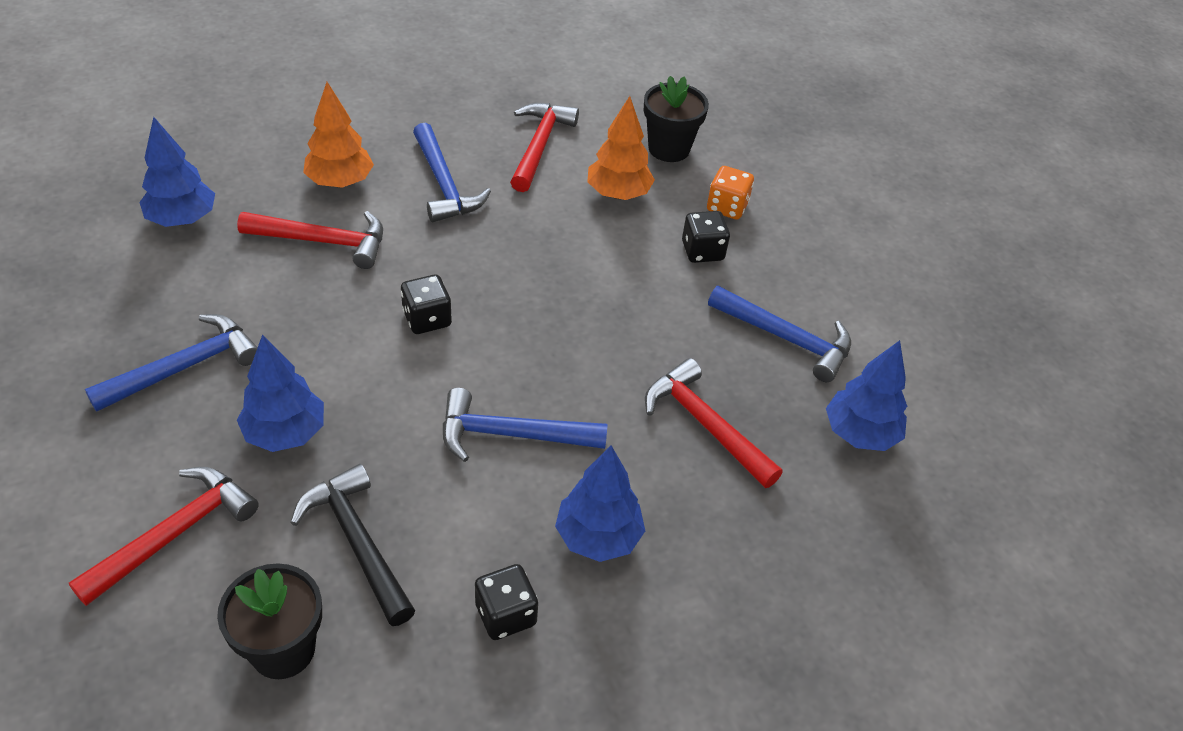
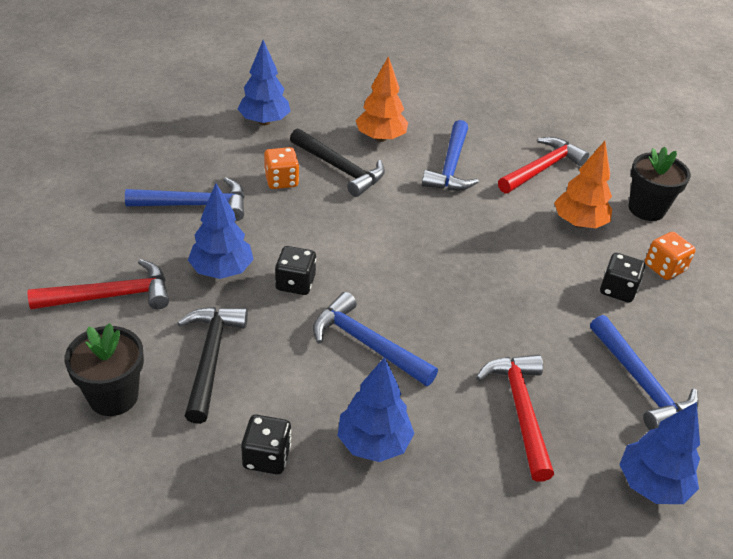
camera: 35 degrees right, 5 degrees down
(266, 287) = (281, 181): none -> orange dice
(323, 241) = (340, 169): red hammer -> black hammer
(427, 319) = (369, 244): black dice -> black dice (295, 283)

